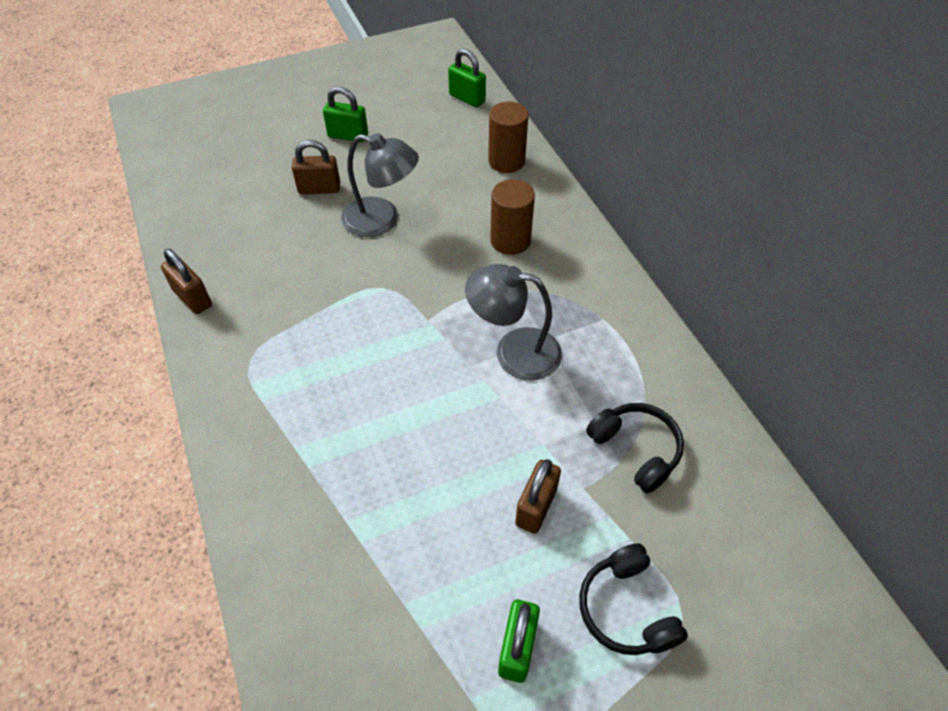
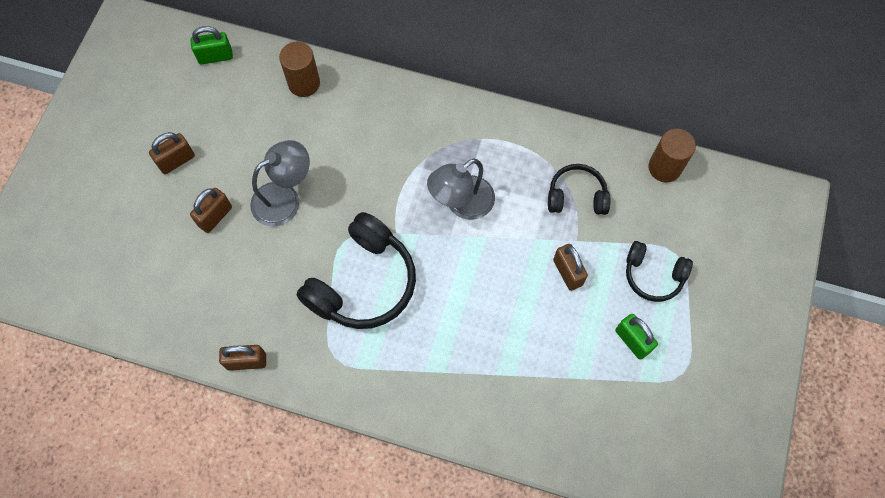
camera: 50 degrees left, 15 degrees up
(348, 136) = (176, 161): green padlock -> brown padlock
(350, 330) = (363, 283): none -> black headphones
(510, 240) = (376, 138): brown cylinder -> brown cylinder (664, 167)

